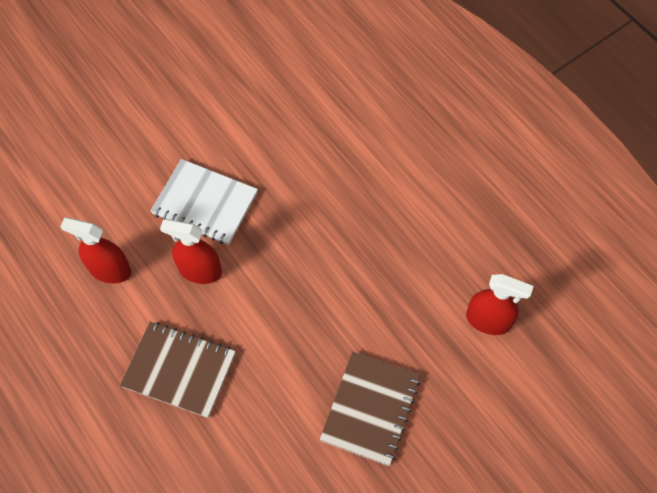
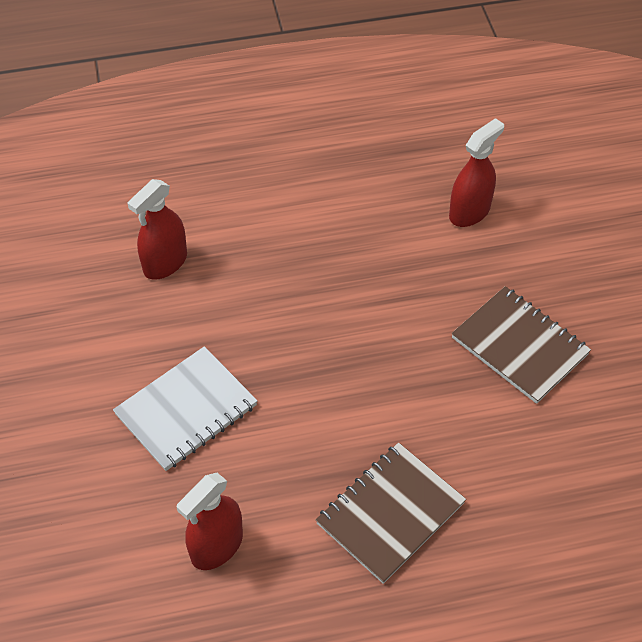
camera: 65 degrees left, 10 degrees down
(200, 271) = (273, 447): red spray bottle -> red spray bottle (165, 263)

